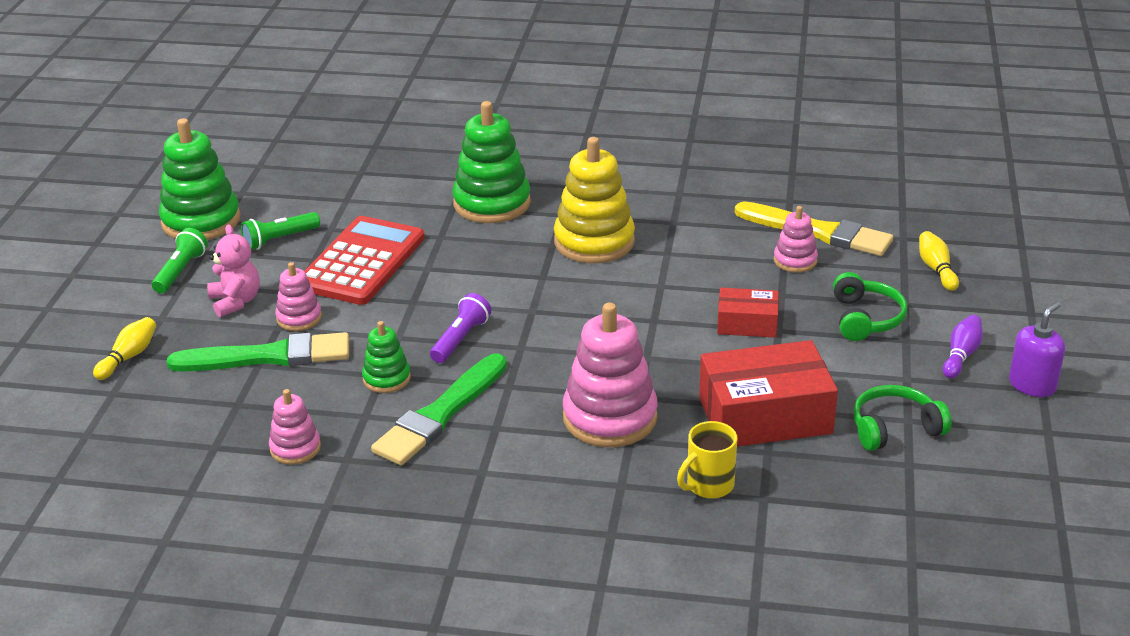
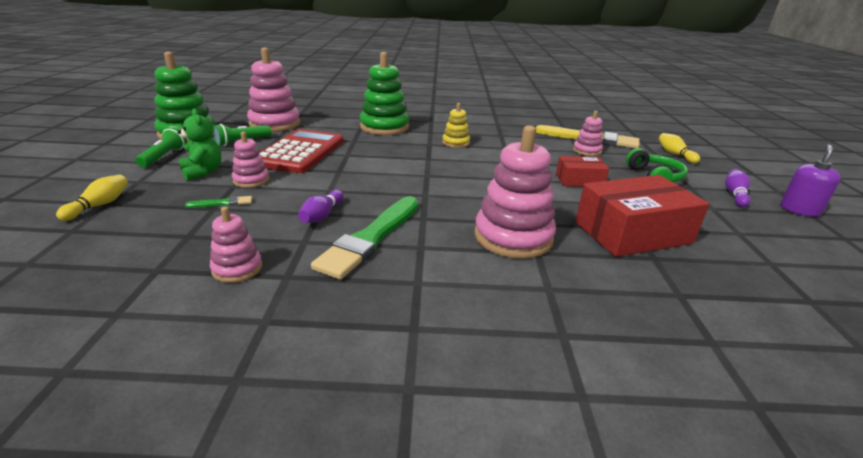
camera: 10 degrees left, 5 degrees down
(236, 302) = (202, 172): pink teddy bear -> green teddy bear
(268, 356) = (222, 203): green brush -> green brush, size x0.42
(324, 196) = (275, 124): none -> pink stacking toy
(386, 378) = (322, 215): green stacking toy -> purple bowling pin
(461, 339) = (378, 191): purple flashlight -> none
(594, 242) = (456, 143): yellow stacking toy -> yellow stacking toy, size x0.53
(708, 485) = (625, 286): yellow mug -> none
(895, 428) = (735, 239): green headphones -> none

